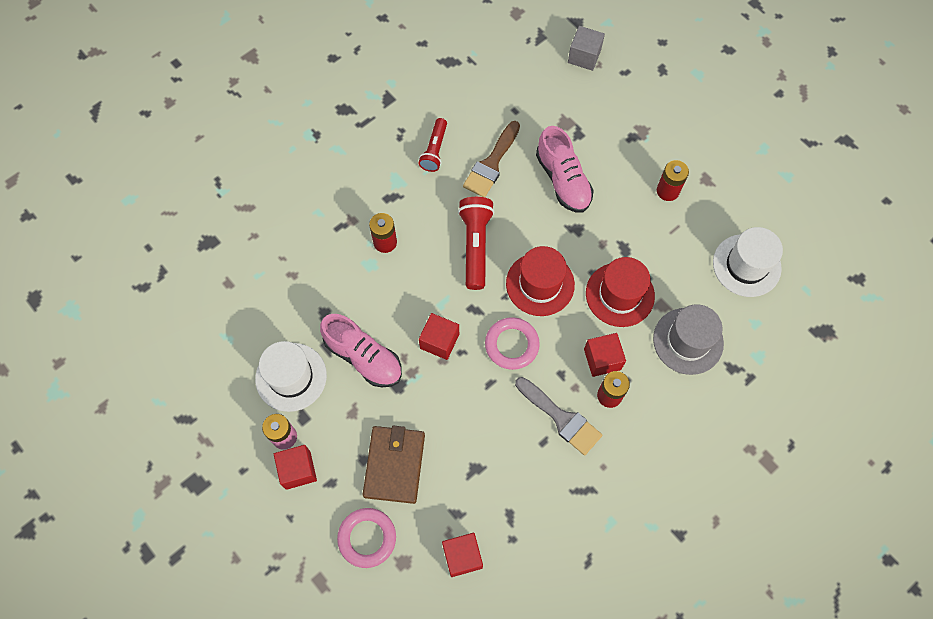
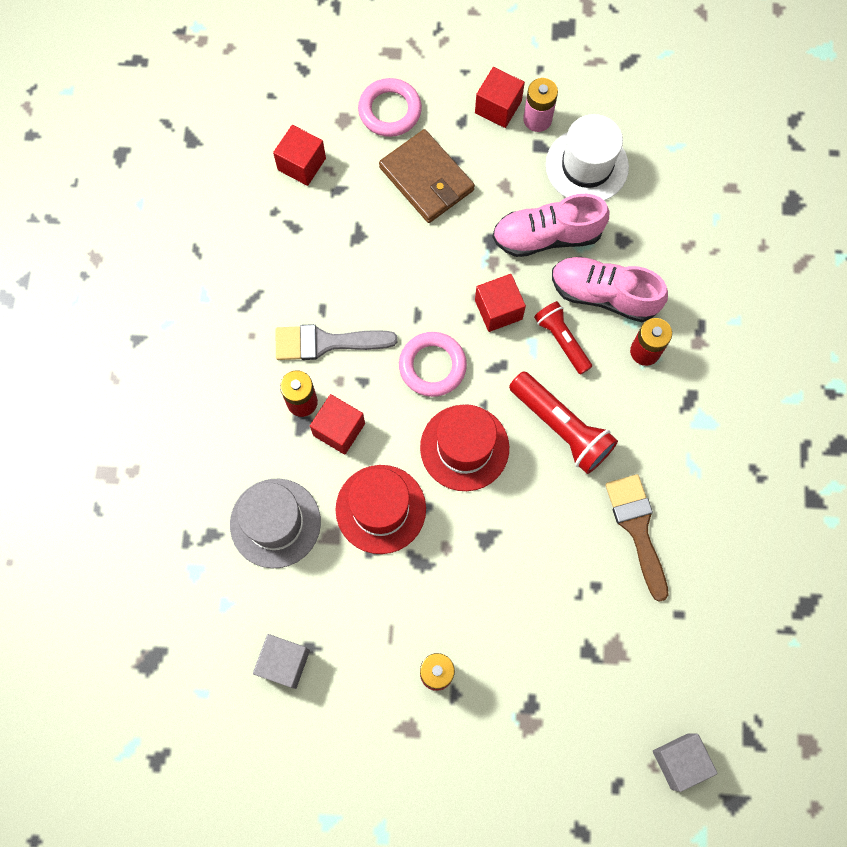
camera: 135 degrees right, 5 degrees up
(434, 150) = (706, 488): red flashlight -> red flashlight (562, 340)
(563, 180) = (550, 580): pink shoe -> pink shoe (603, 295)
(746, 265) = (284, 662): white hat -> grey cube

